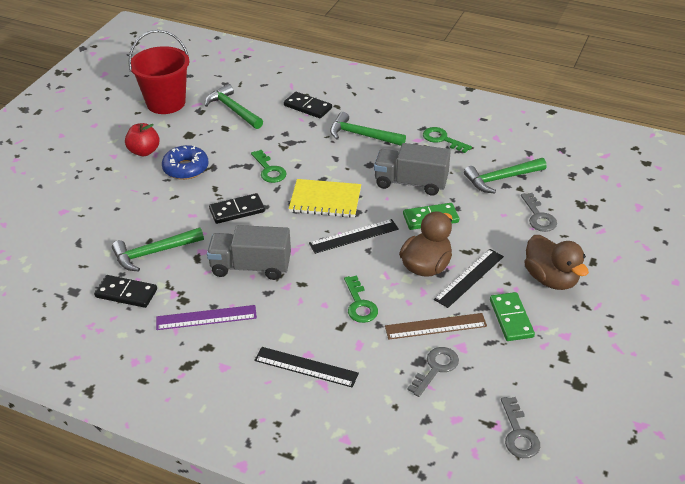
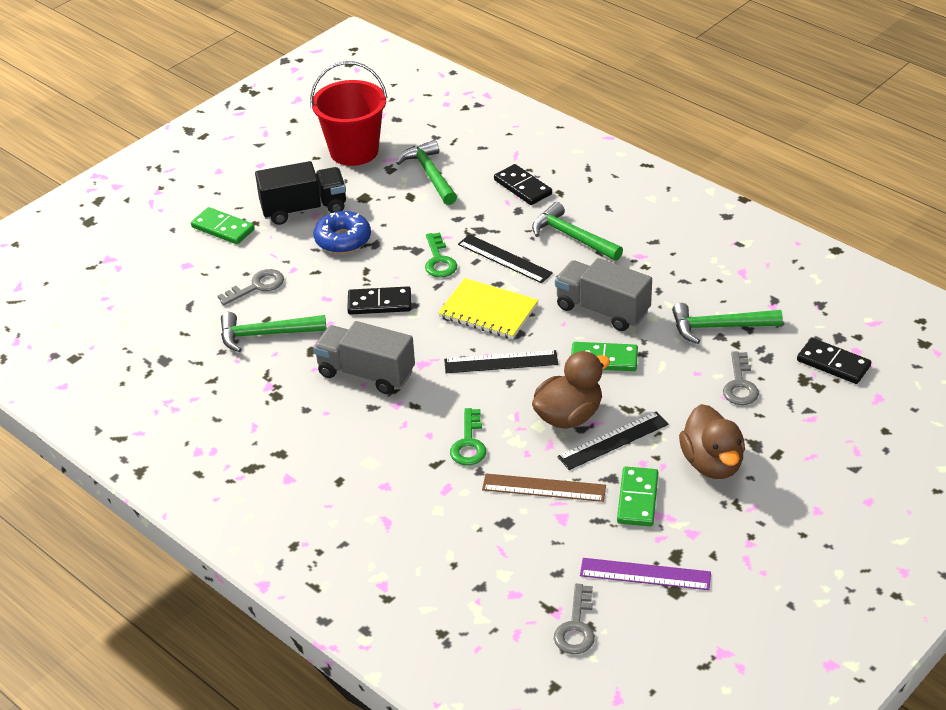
camera: 20 degrees right, 0 degrees up
(83, 177) = (223, 228): none -> green domino
(126, 293) = (218, 374): black domino -> black domino (833, 363)
(144, 151) = (304, 209): red apple -> black truck
(206, 317) = (292, 420): purple ruler -> purple ruler (645, 574)
(306, 367) = (376, 499): black ruler -> black ruler (504, 258)
(436, 368) = (520, 534): grey key -> grey key (257, 286)
(442, 139) = (671, 261): green key -> none

